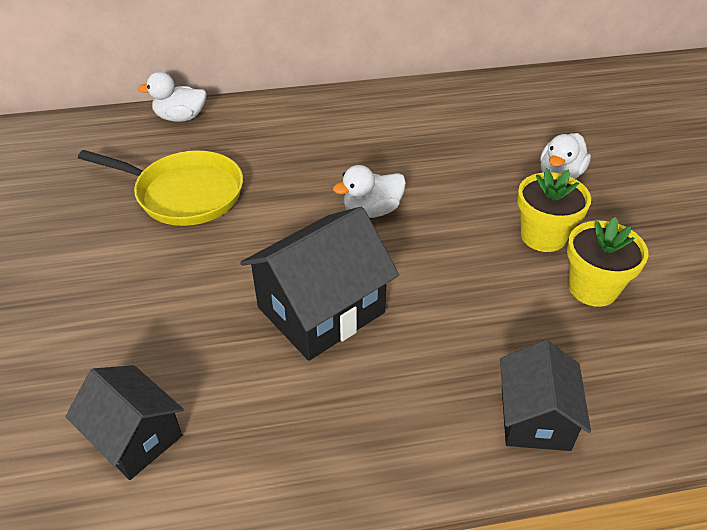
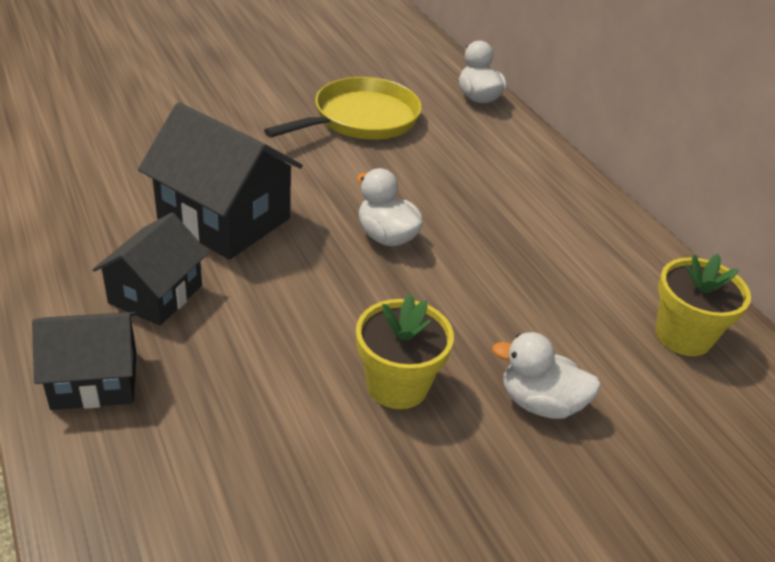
camera: 70 degrees right, 5 degrees down
(135, 436) = (71, 145): black house -> black house (156, 294)
(184, 194) = (361, 119): yellow pan -> yellow pan turned 135 degrees counterclockwise
(592, 288) = (311, 436): yellow flower pot -> yellow flower pot (683, 336)

